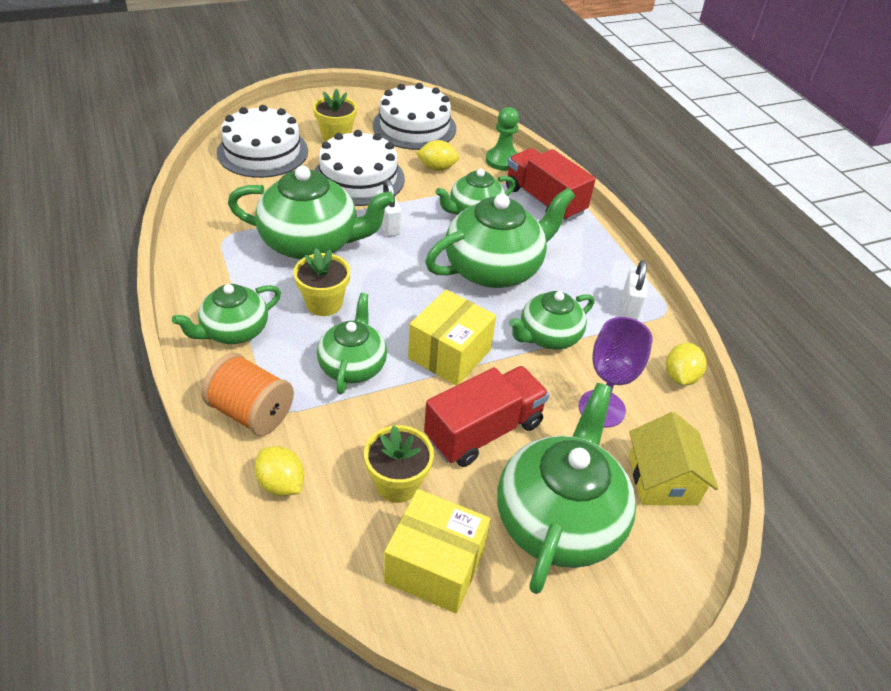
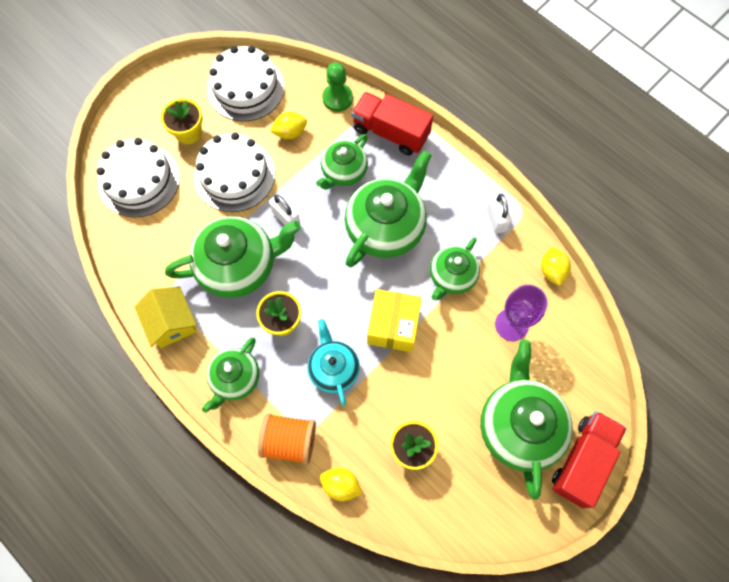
camera: 20 degrees left, 25 degrees up
(353, 365) = (333, 368): green teapot -> turquoise teapot
(435, 565) = (461, 494): yellow box -> none
(484, 431) = (445, 381): red truck -> red truck (582, 461)
(662, 479) = (569, 364): yellow house -> yellow house (171, 322)

